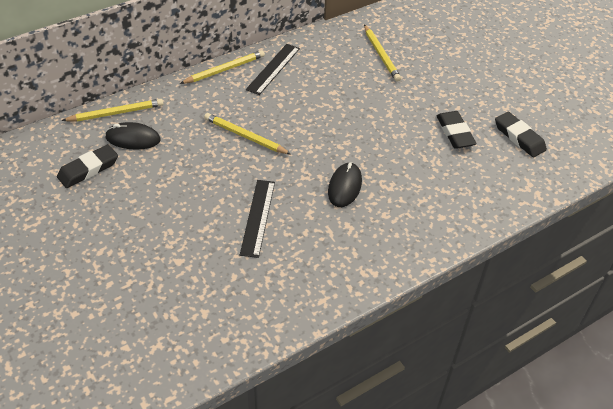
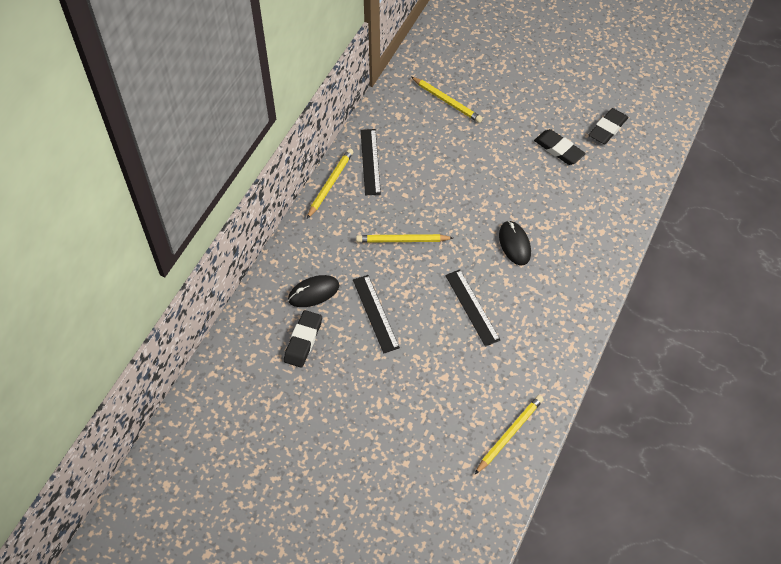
camera: 30 degrees left, 10 degrees up
(116, 113) = (276, 276): yellow pencil -> yellow pencil (509, 434)
(168, 179) = (375, 313): none -> black ruler
(519, 137) = (607, 129): black eraser -> black eraser turned 75 degrees counterclockwise

